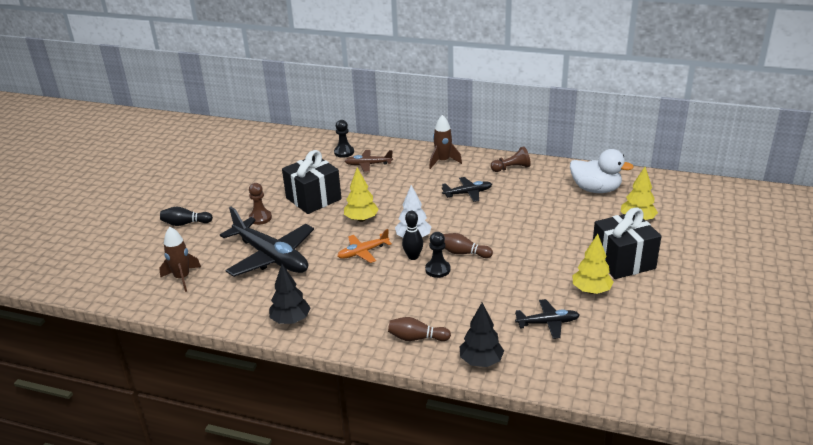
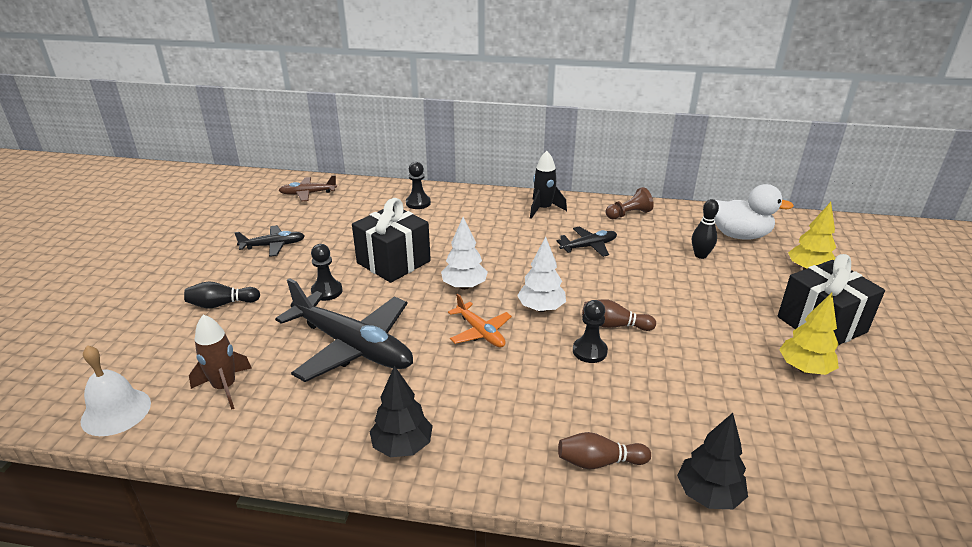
camera: 10 degrees left, 0 degrees up
(112, 288) = (116, 411): none -> white bell
(260, 218) = (327, 291): brown pawn -> black pawn
(361, 219) = (464, 286): yellow tree -> white tree
(363, 252) = (480, 332): orange plane -> orange plane turned 90 degrees counterclockwise
(368, 164) = (453, 216): brown plane -> brown plane (308, 193)
(413, 257) = (550, 334): black bowling pin -> black bowling pin (700, 255)
(443, 161) = (543, 209): brown rocket -> black rocket
(547, 323) = (772, 422): black plane -> black plane (273, 246)

